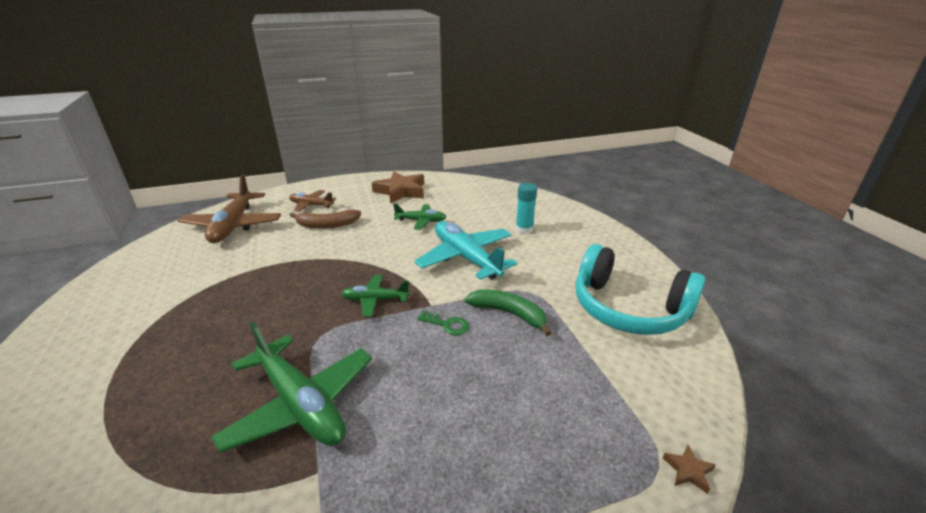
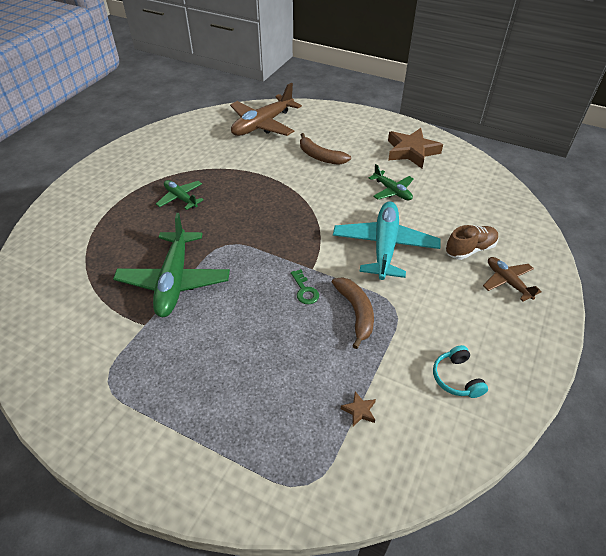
camera: 45 degrees right, 15 degrees up
(311, 205) = (329, 131): brown plane -> brown plane (507, 282)
(375, 300) = (283, 240): green plane -> green plane (181, 198)
(509, 313) = (356, 312): green banana -> brown banana
(524, 229) = (470, 249): turquoise glue stick -> brown shoe
(629, 308) = (456, 378): turquoise headphones -> turquoise headphones, size x0.43
(688, 471) = (322, 503): brown star -> brown star (359, 411)

